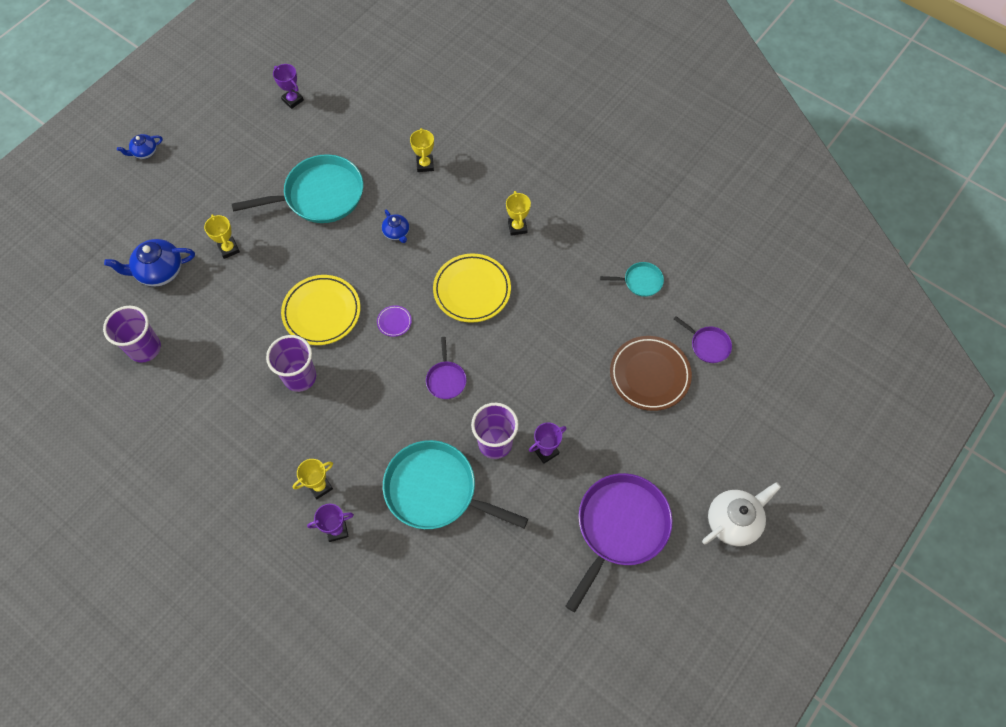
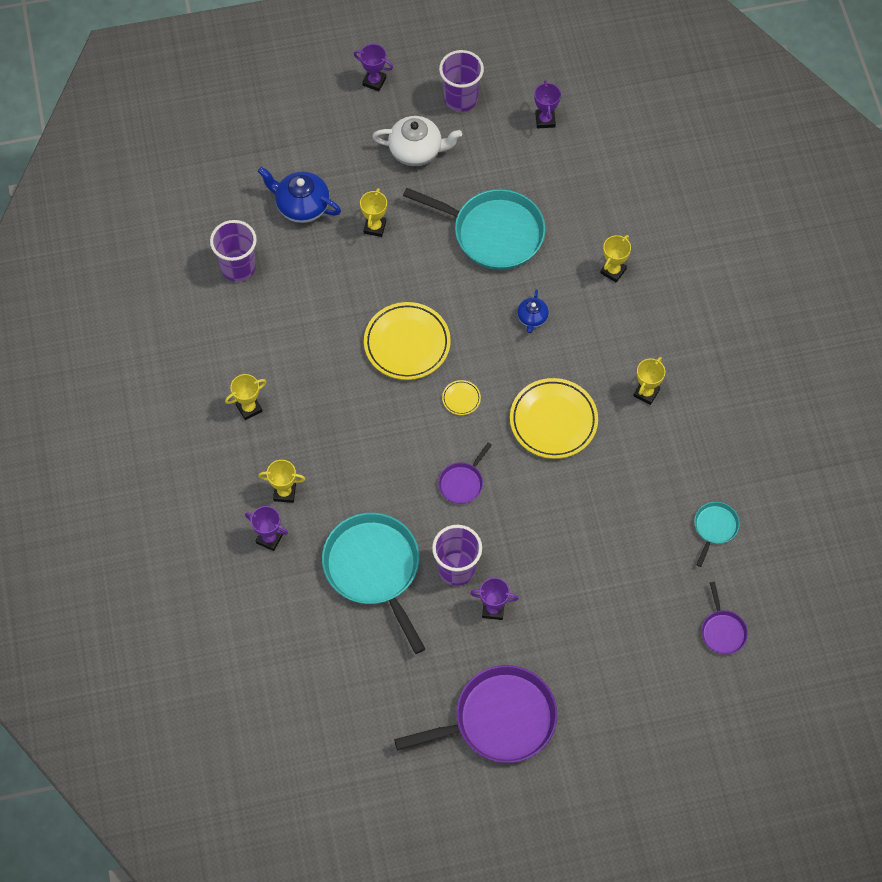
camera: 40 degrees right, 0 degrees up
(145, 152) = (374, 81): blue teapot -> purple trophy
(239, 445) = (249, 408): none -> yellow trophy
(300, 377) = (343, 387): purple cup -> purple cup (461, 99)
(394, 322) = (461, 399): purple plate -> yellow plate
(640, 281) = (714, 527): turquoise pan -> turquoise pan turned 105 degrees counterclockwise
(649, 375) = (643, 616): brown plate -> none
(733, 521) = (600, 793): white teapot -> white teapot (416, 150)

